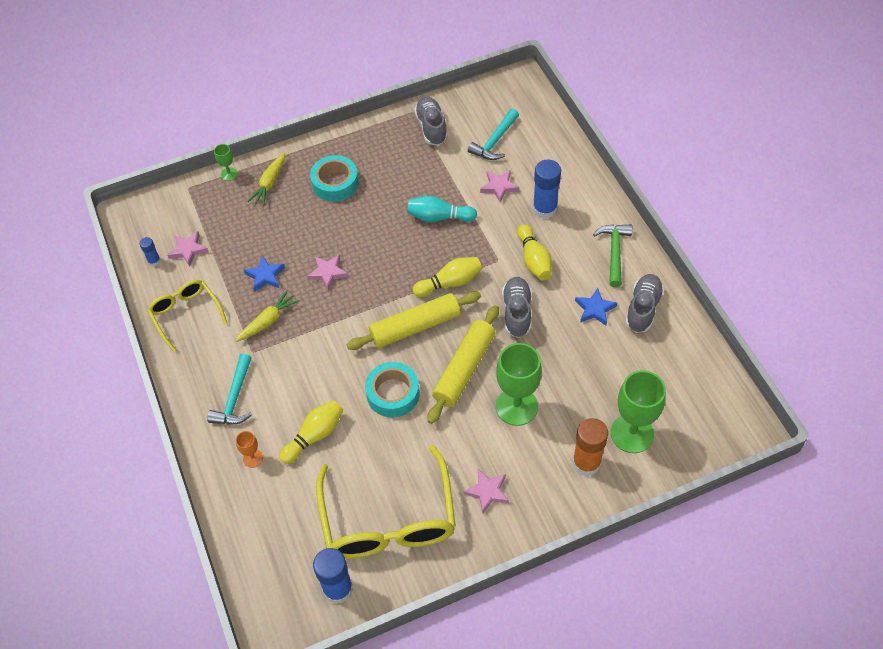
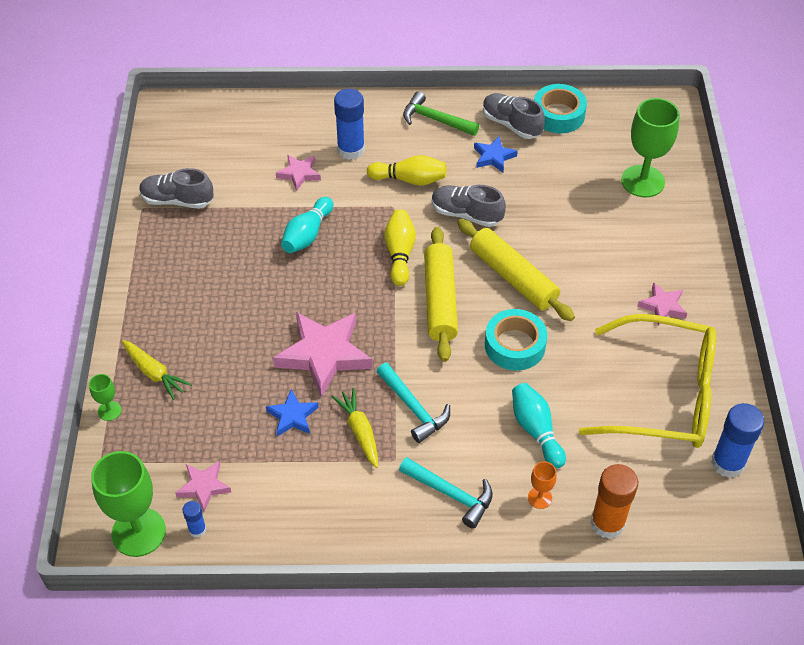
camera: 70 degrees left, 5 degrees down
(186, 314) = (303, 515): yellow glasses -> none
(314, 436) = (536, 431): yellow bowling pin -> turquoise bowling pin
(328, 273) = (324, 355): pink star -> pink star, size x1.93
(335, 183) = (197, 310): turquoise tape -> turquoise tape (558, 115)
(494, 141) = (235, 156): turquoise hammer -> turquoise hammer (413, 408)
(516, 406) = (576, 252): green goblet -> green goblet (138, 532)
(586, 463) = (660, 223): orange glue stick -> orange glue stick (607, 523)

